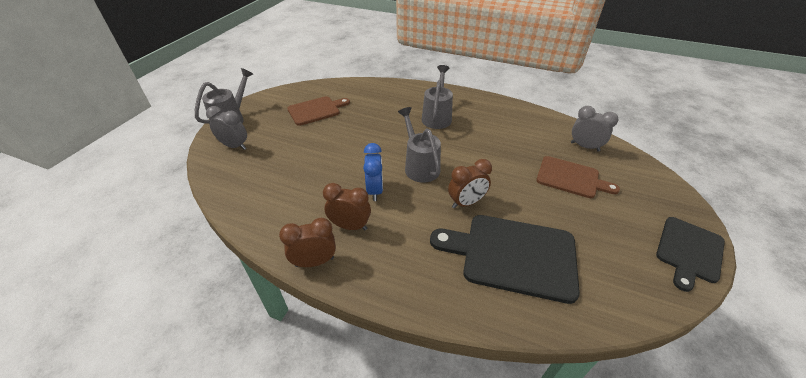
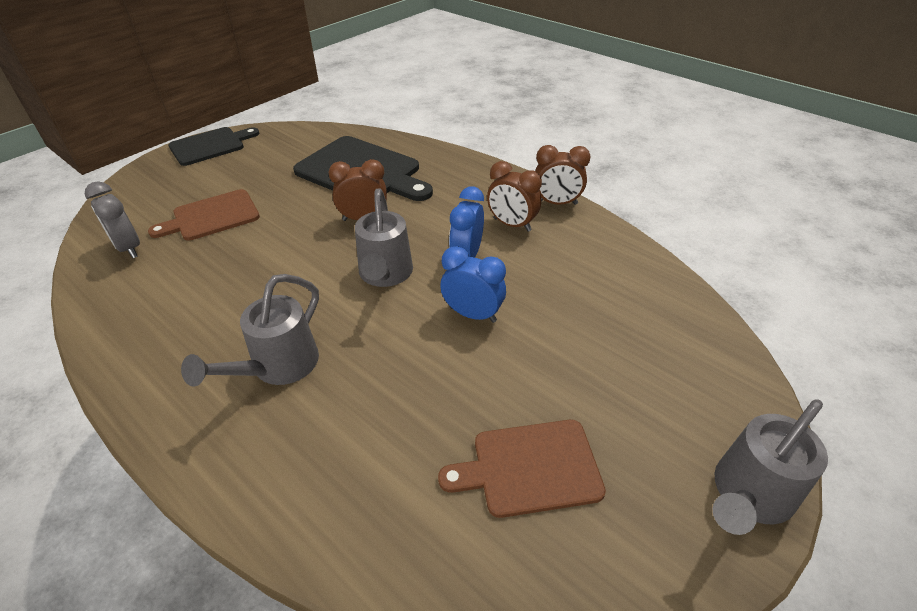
camera: 160 degrees left, 0 degrees up
(235, 146) = (705, 395): grey clock -> none
(357, 156) = (472, 314): none -> blue clock
(571, 178) = (212, 216): brown cutting board -> brown cutting board turned 75 degrees counterclockwise

